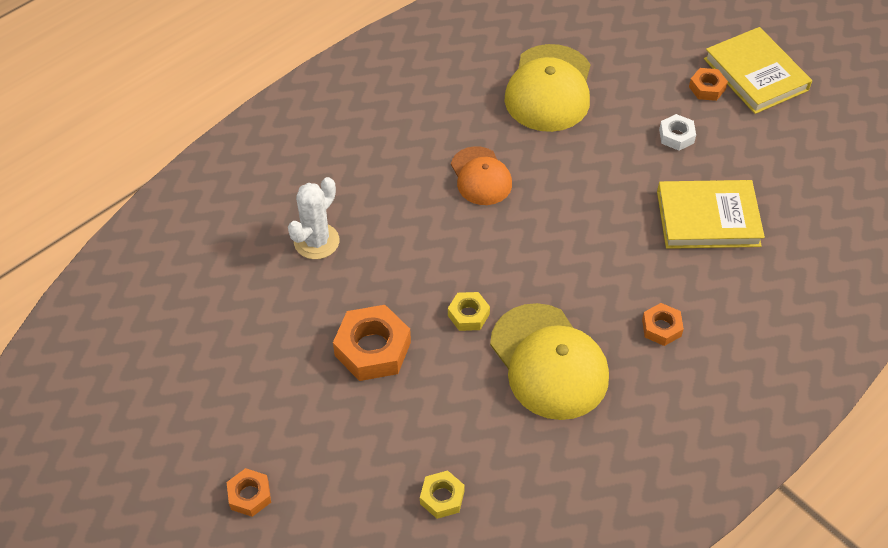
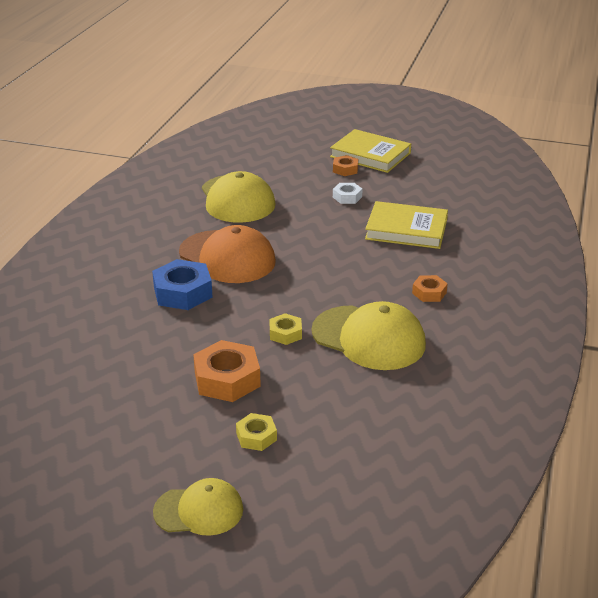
camera: 30 degrees left, 20 degrees down
(249, 495) = (199, 510): orange nut -> yellow cap
(316, 241) = (126, 333): white cactus -> none
(404, 209) = (183, 292): none -> blue nut
(442, 497) = (360, 445): yellow nut -> yellow nut (256, 436)
(481, 176) = (227, 257): orange cap -> orange cap, size x1.63
(708, 218) = (406, 229): yellow book -> yellow book turned 45 degrees clockwise

